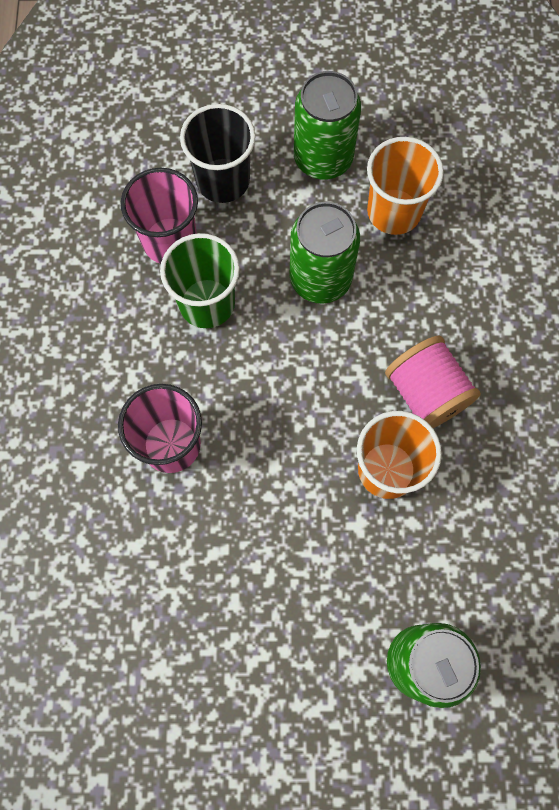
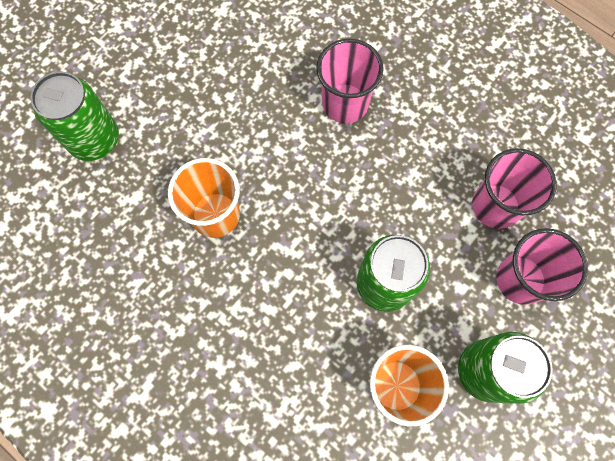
camera: 130 degrees right, 0 degrees up
(207, 303) = (426, 194): green cup -> none
(223, 180) = (520, 279): black cup -> pink cup
(426, 393) = (241, 283): pink spool -> none

